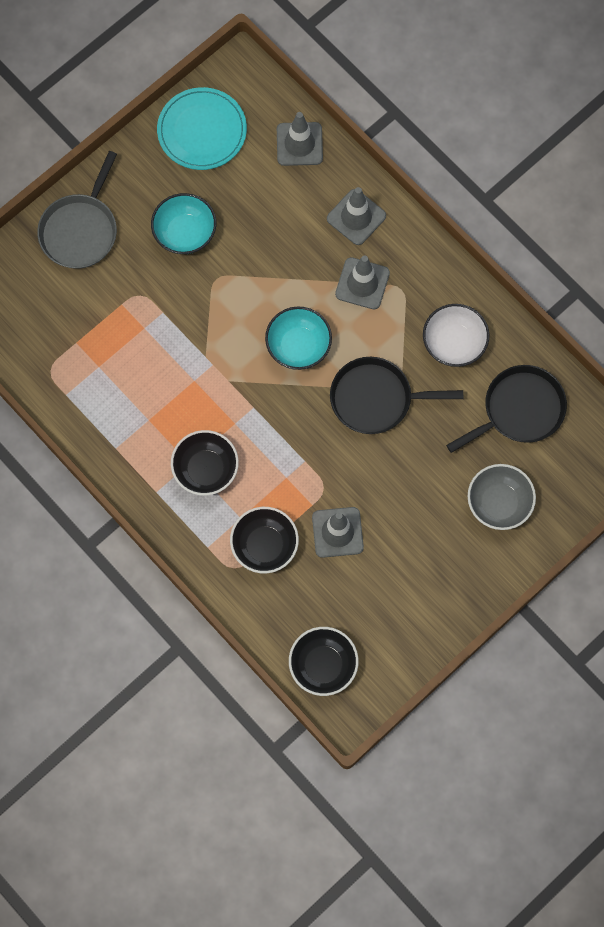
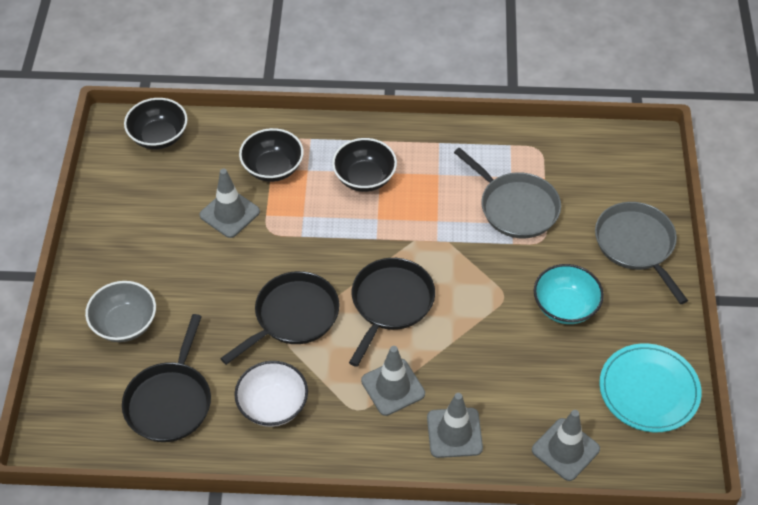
camera: 135 degrees right, 20 degrees down
(126, 338) = (516, 207): none -> grey pan
(298, 346) = (390, 303): turquoise bowl -> black pan

